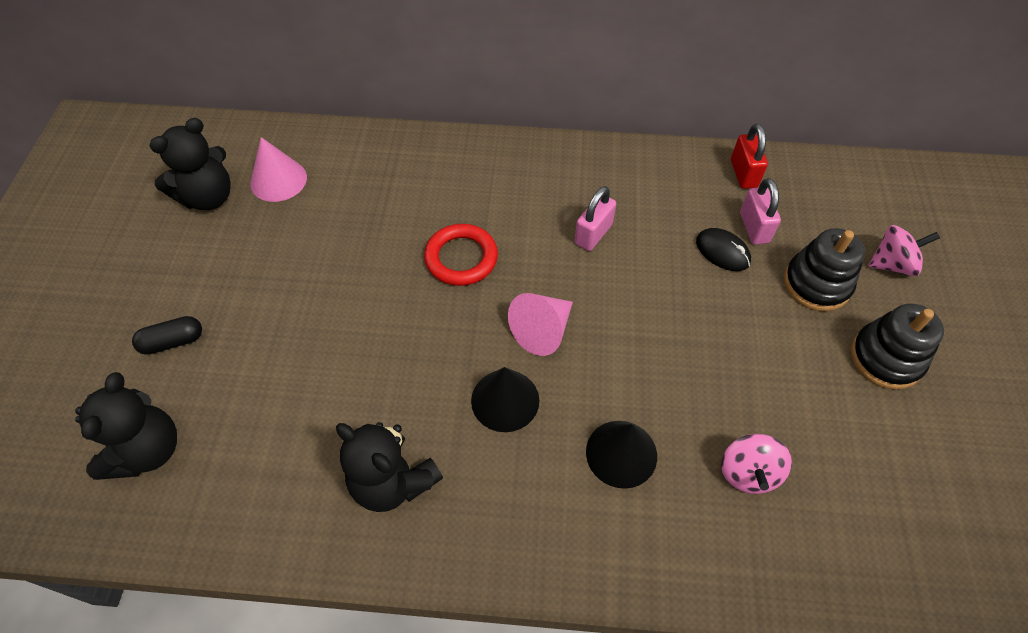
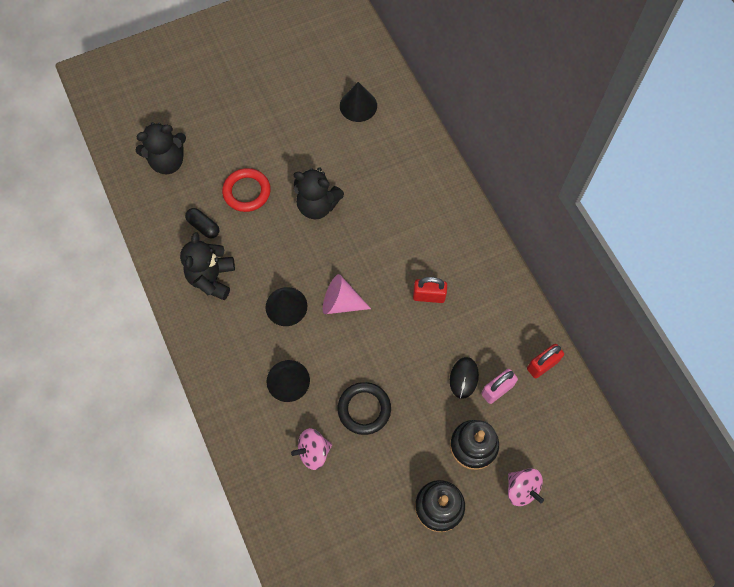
camera: 60 degrees right, 10 degrees up
(173, 342) = (228, 130): black capsule -> black capsule (203, 226)
(208, 197) = (323, 80): black teddy bear -> black teddy bear (317, 205)
(278, 180) = (358, 105): pink cone -> black cone
(461, 258) = (364, 233): red ring -> red ring (247, 192)
(593, 234) = (429, 296): pink padlock -> red padlock
(712, 378) = (364, 409): none -> black ring

